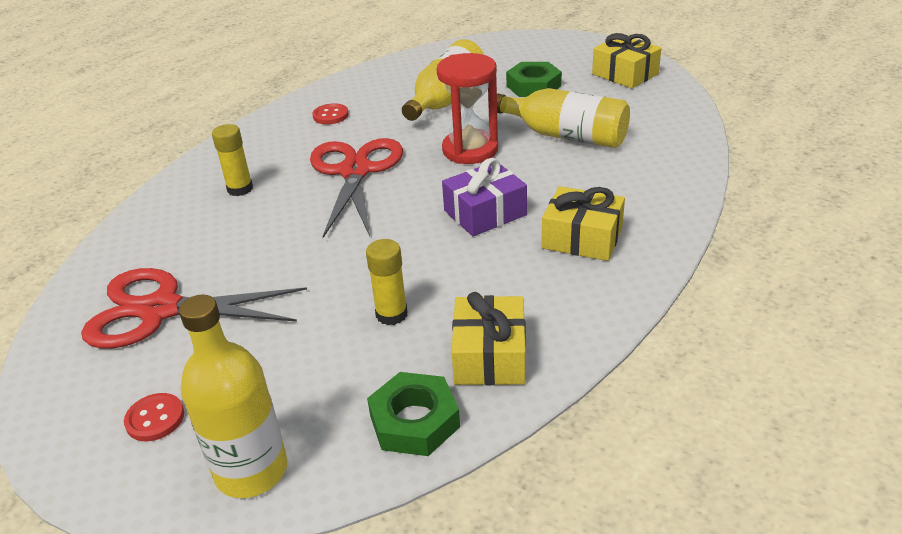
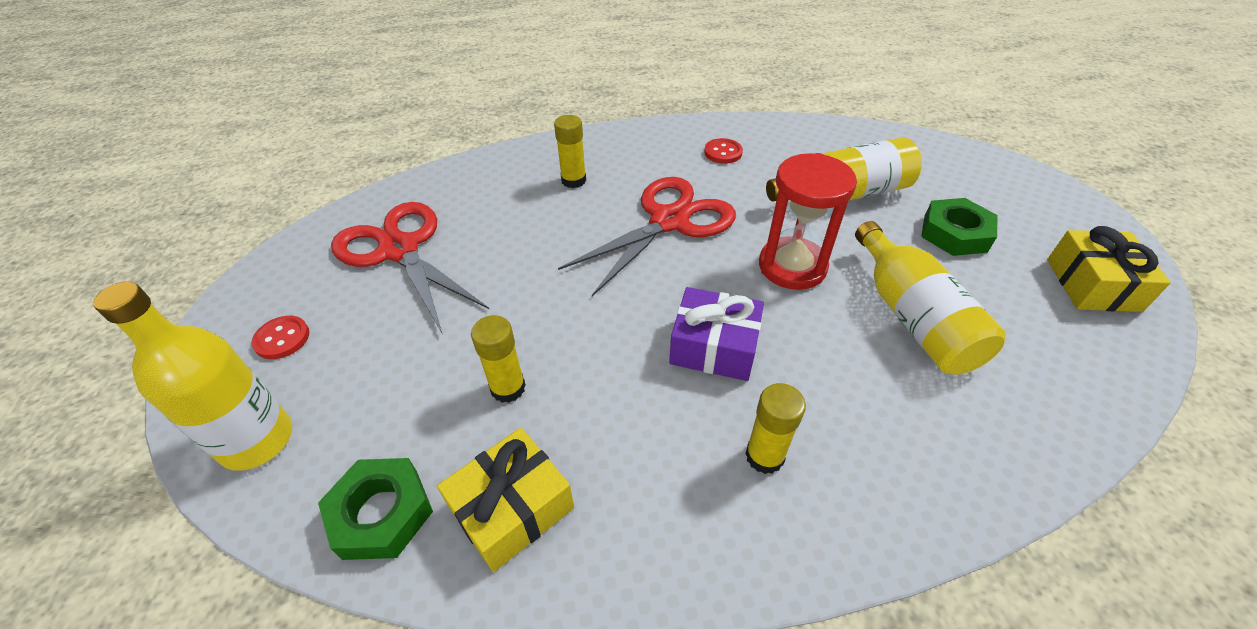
camera: 45 degrees right, 10 degrees up
(582, 238) = (764, 456): yellow gift -> yellow glue stick

